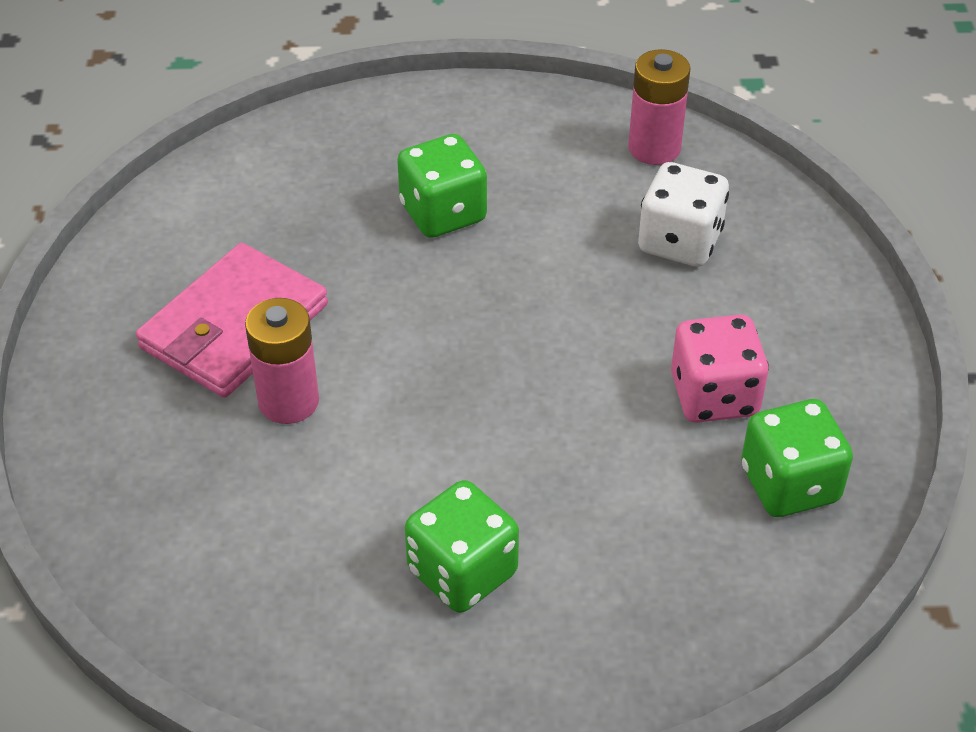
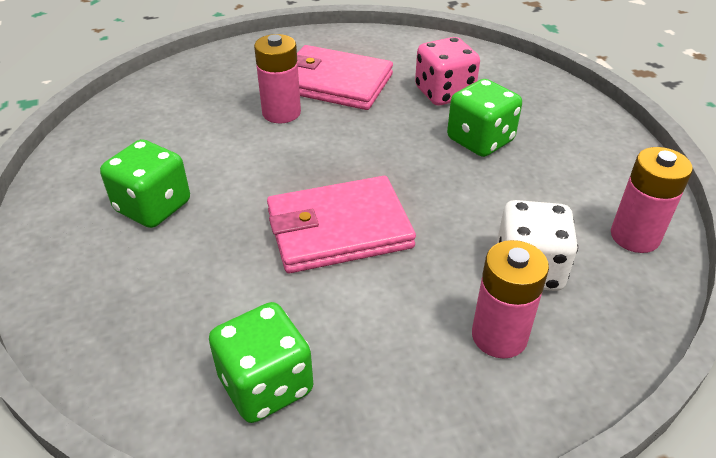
camera: 75 degrees right, 5 degrees down
(569, 383) = (339, 229): none -> pink wallet
(714, 395) = (355, 317): pink dice -> pink dice (444, 93)
(764, 291) = (499, 336): none -> pink battery

